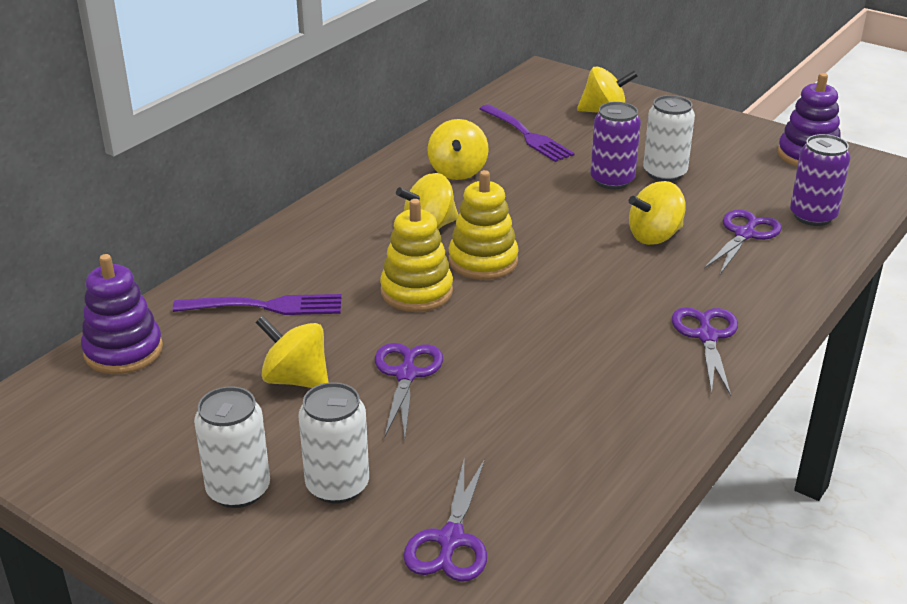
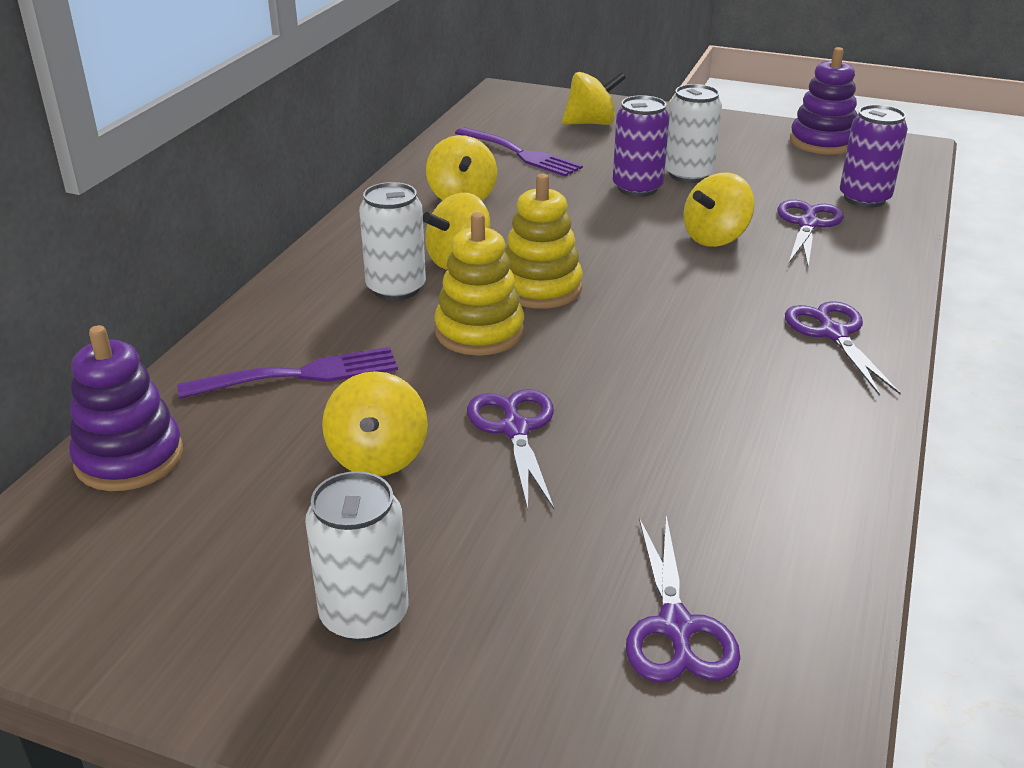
camera: 15 degrees left, 0 degrees up
(296, 379) = (378, 457): yellow spinning top -> yellow spinning top turned 105 degrees counterclockwise
(337, 485) = (495, 584): white can -> white can (396, 288)

